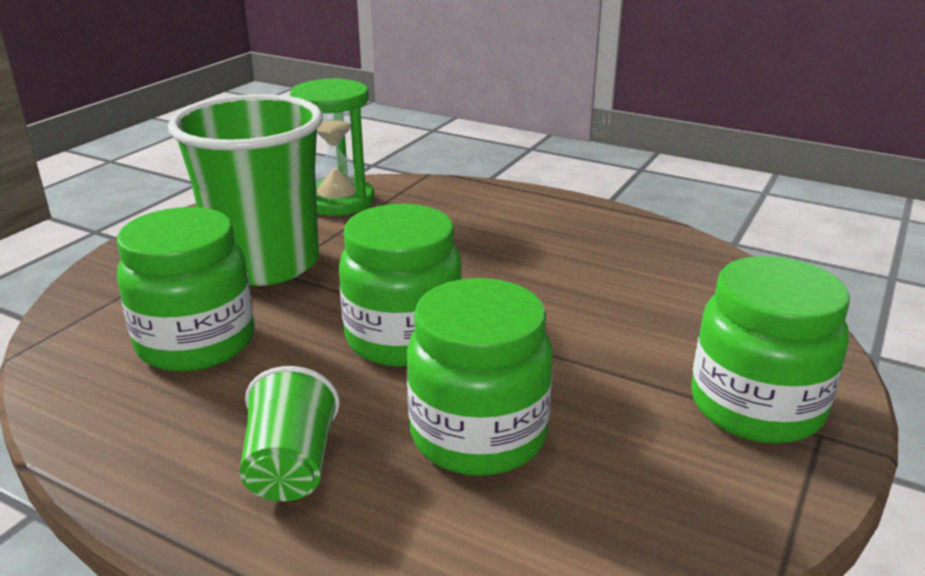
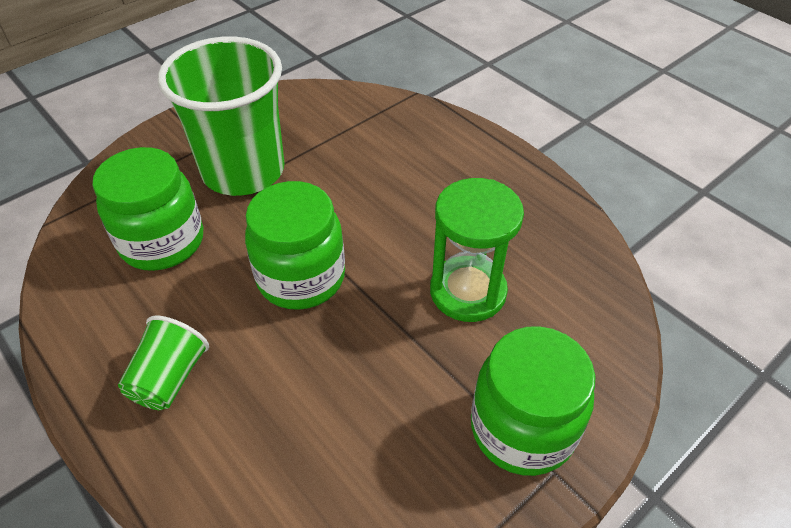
camera: 20 degrees right, 20 degrees up
(338, 201) = (328, 111): green hourglass -> green hourglass (468, 291)
(478, 435) = (303, 389): green jar -> none

